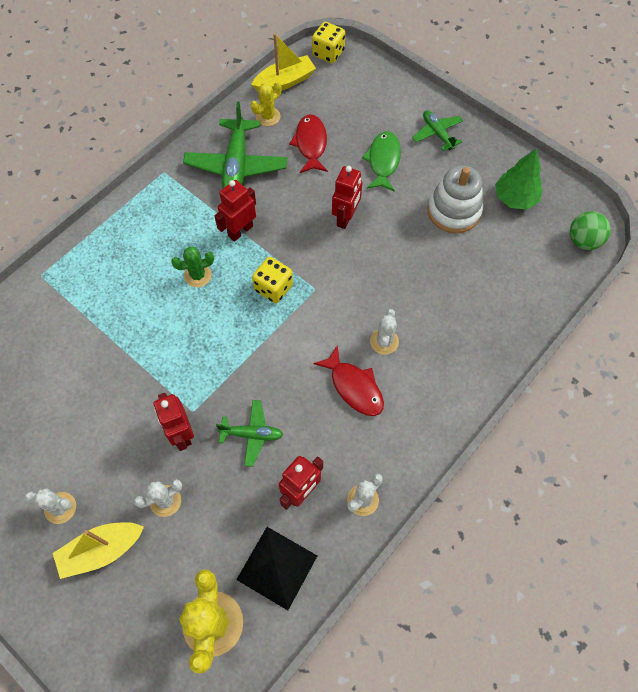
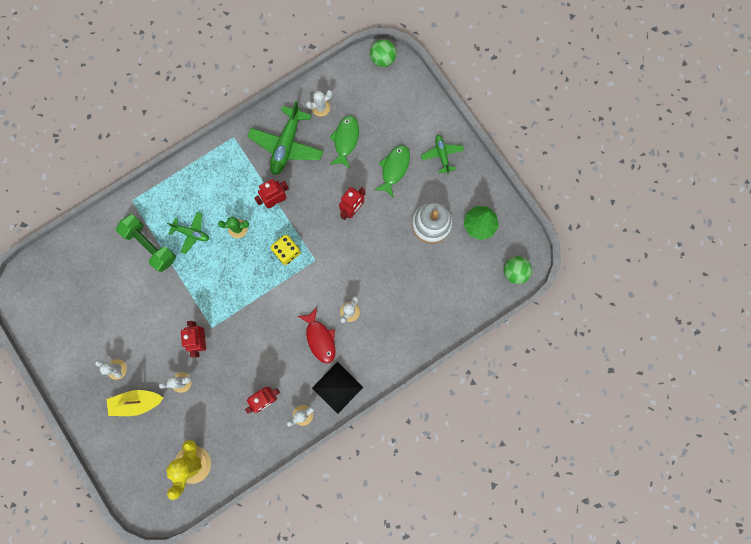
camera: 15 degrees right, 15 degrees up
(78, 325) = (150, 245): none -> green dumbbell
(252, 434) = (245, 353): green plane -> green plane (191, 233)
(268, 116) = (320, 107): yellow cactus -> white cactus
(277, 567) = (239, 442): black pyramid -> black pyramid (337, 387)
(285, 82) = (342, 78): yellow boat -> none
(310, 144) = (345, 140): red fish -> green fish
(328, 53) = (383, 59): yellow dice -> green ball

